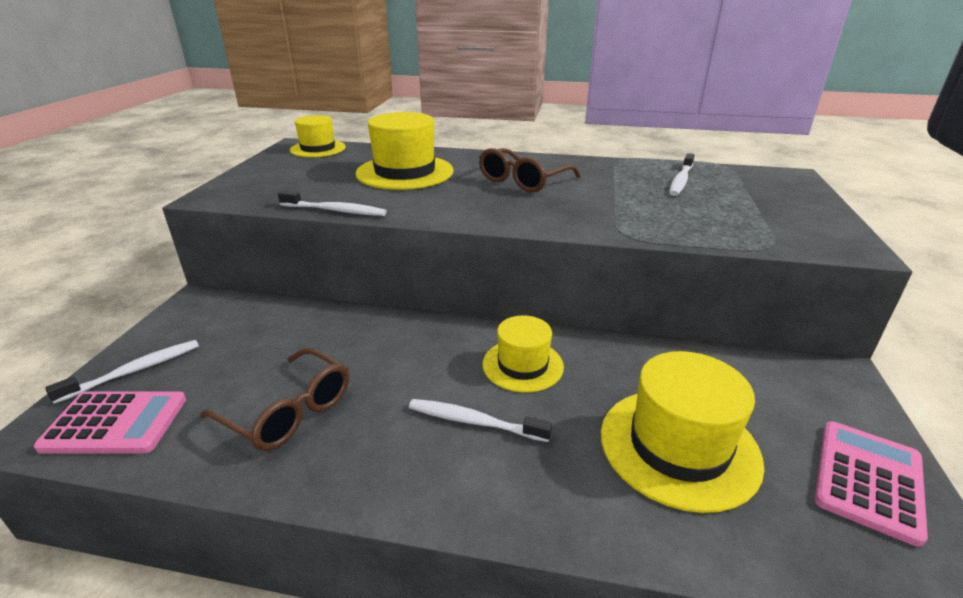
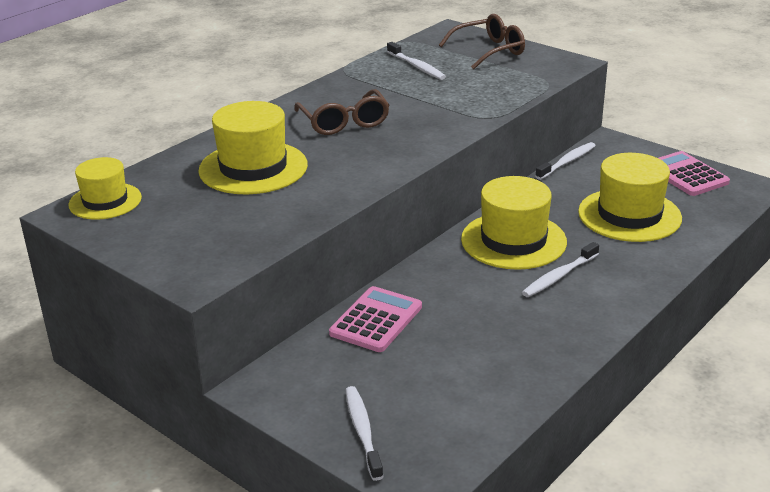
camera: 60 degrees left, 0 degrees up
(115, 423) = (439, 442): pink calculator -> pink calculator (376, 320)
(289, 411) = (489, 351): brown glasses -> brown glasses (489, 51)
(335, 210) = (316, 217): white toothbrush -> white toothbrush (567, 162)
(522, 365) = (513, 240): yellow hat -> yellow hat, size x1.59

